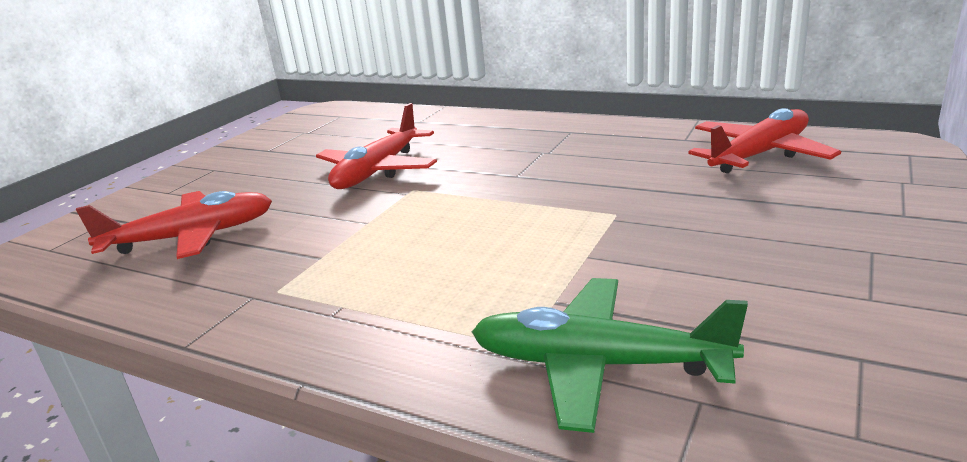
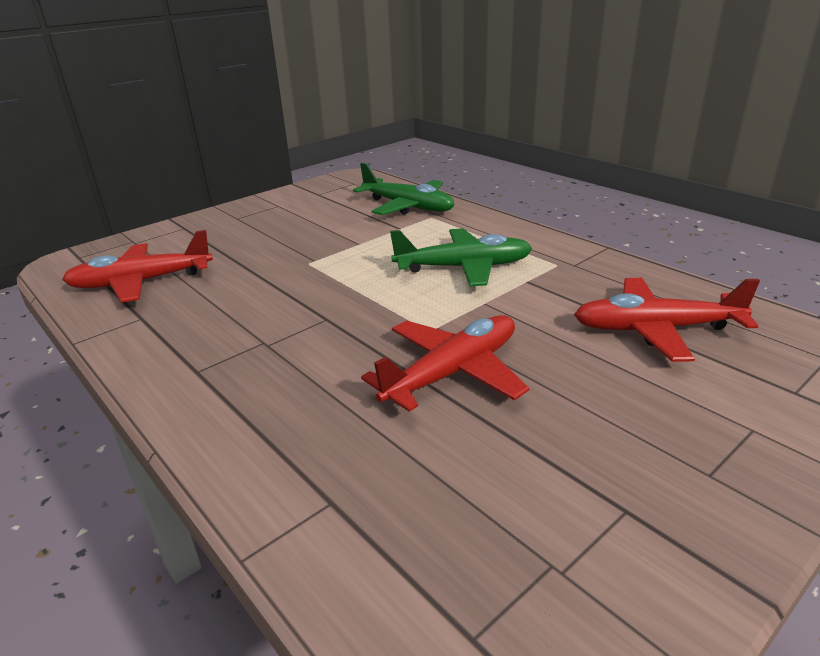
camera: 160 degrees left, 5 degrees up
(407, 254) = (463, 267): none -> green plane

